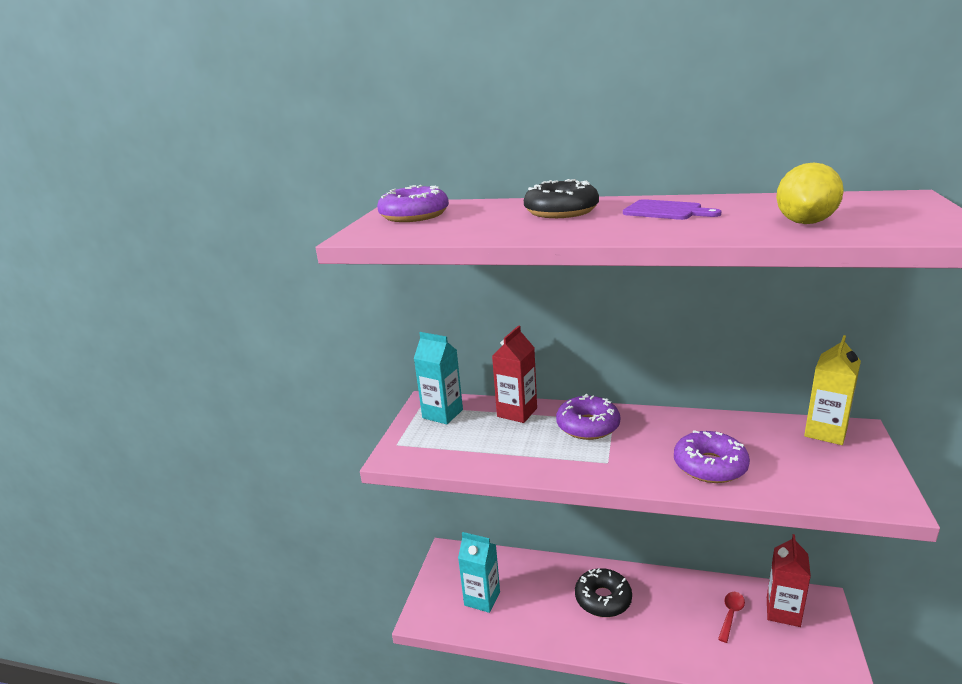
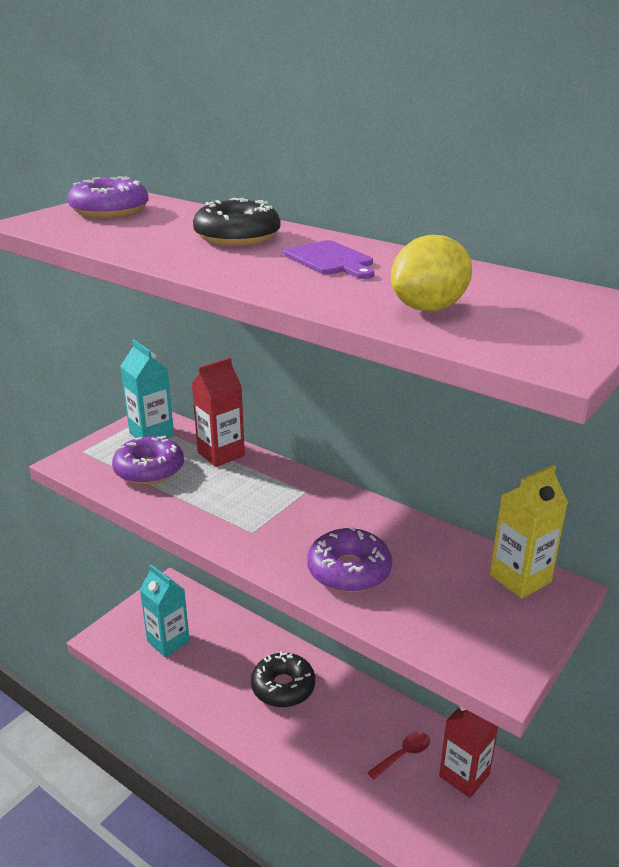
camera: 20 degrees right, 5 degrees up
(588, 426) = (273, 489): purple donut -> purple donut (149, 470)

